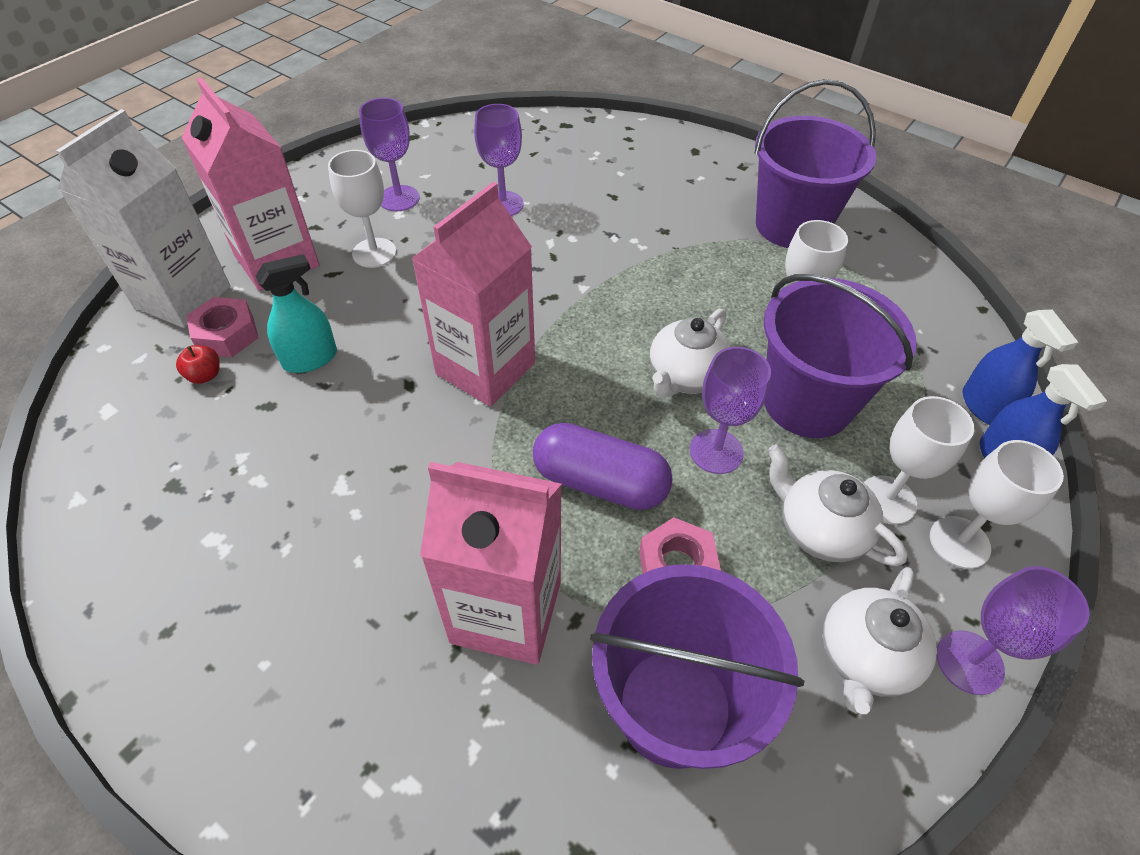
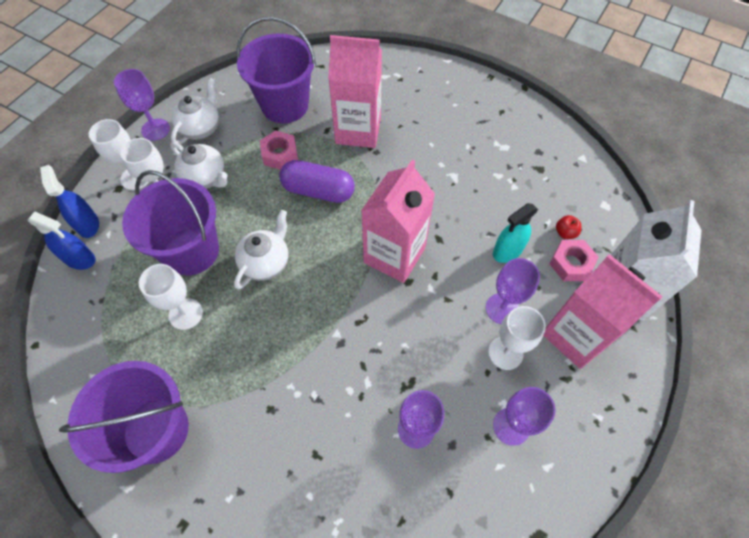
camera: 175 degrees right, 10 degrees up
(716, 451) = (253, 214): purple goblet -> purple goblet (502, 308)
(984, 406) = (80, 259): blue spray bottle -> blue spray bottle turned 135 degrees clockwise

